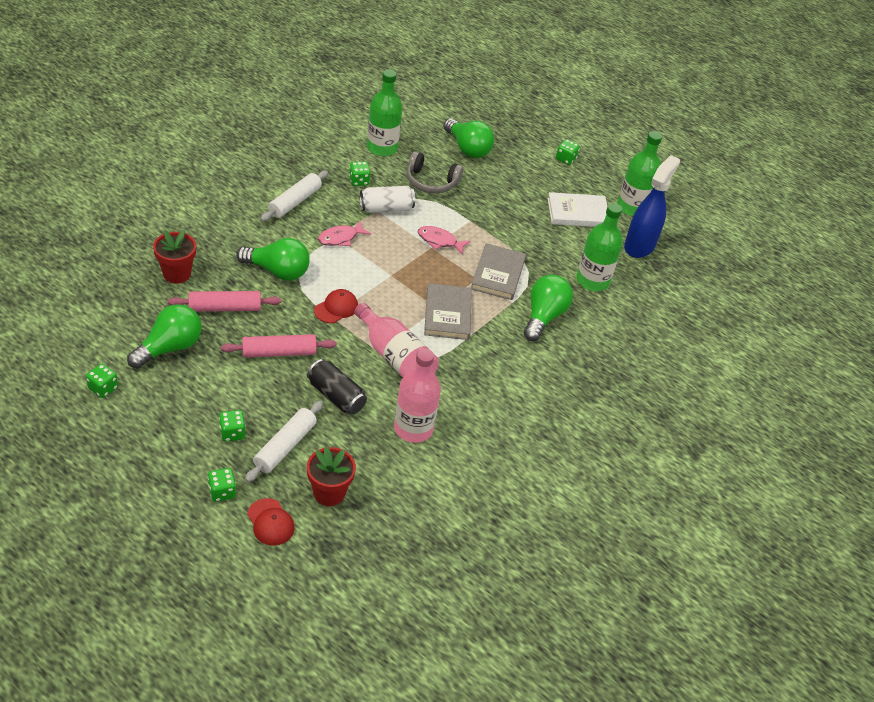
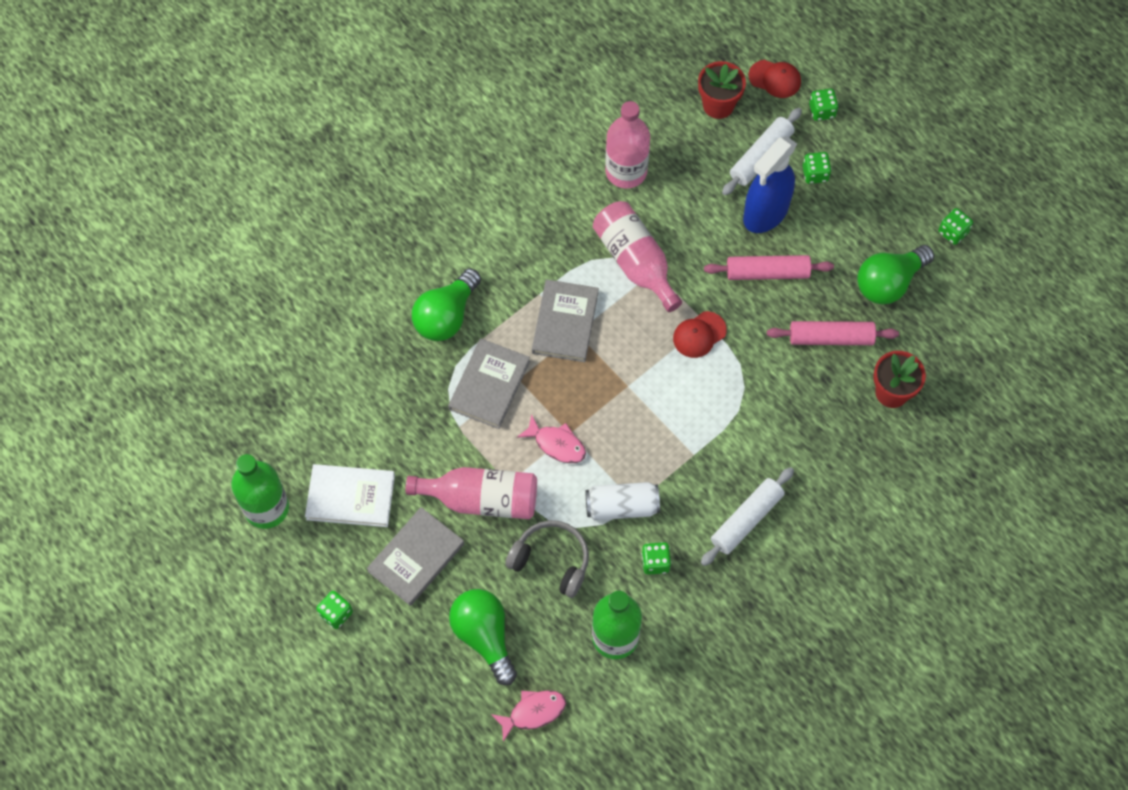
camera: 165 degrees left, 20 degrees up
(270, 522) = (775, 79): red cap -> red cap turned 135 degrees clockwise
(278, 271) = (769, 394): green light bulb -> none
(336, 396) = (706, 214): black can -> none
(340, 238) = (688, 451): pink fish -> pink fish (533, 712)
(486, 212) = (481, 499): none -> pink bottle
(523, 184) = (416, 558): none -> grey book
(592, 281) = (367, 372): green bottle -> none
(639, 246) = (282, 432): blue spray bottle -> blue spray bottle (765, 213)

